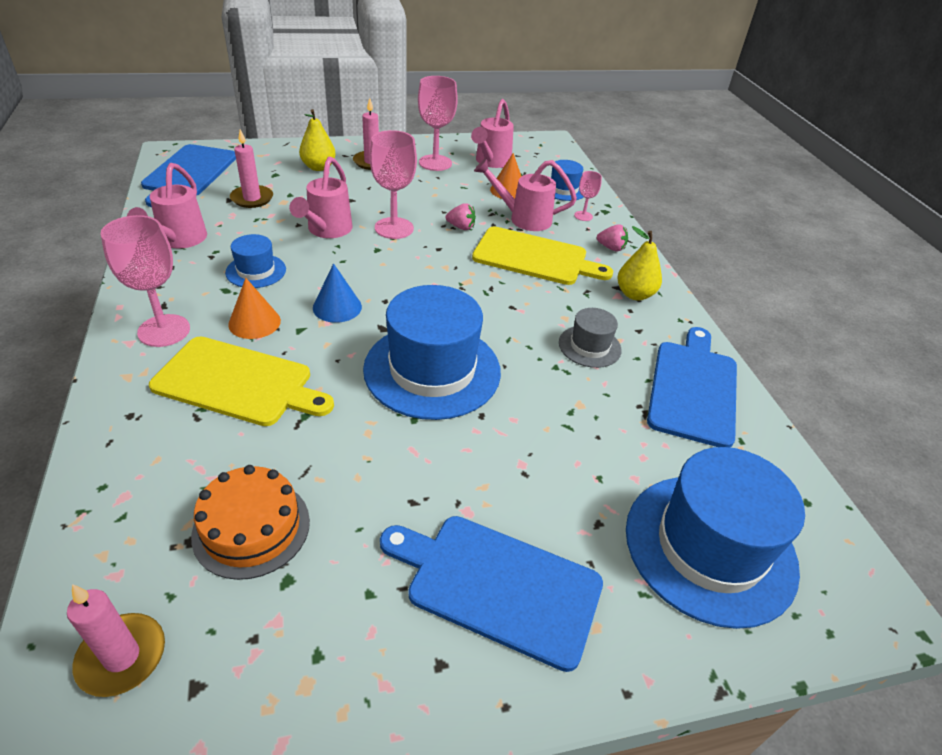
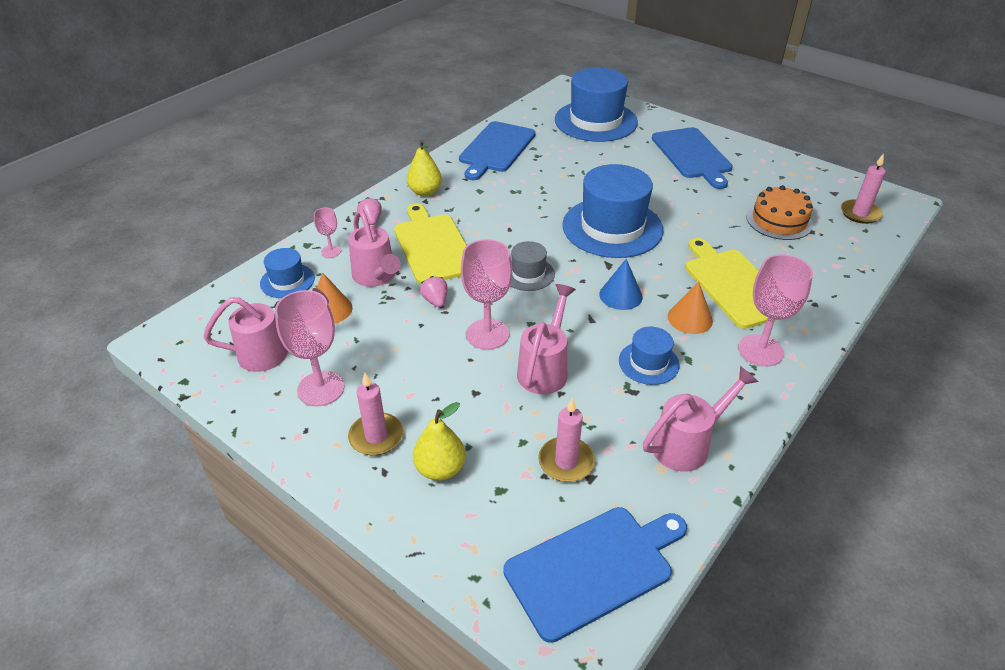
camera: 125 degrees left, 0 degrees up
(326, 231) = (545, 368): pink watering can -> pink watering can turned 45 degrees counterclockwise
(589, 346) = (507, 188): grey hat -> grey hat (528, 274)
(693, 388) = (496, 149): blue cutting board -> blue cutting board turned 45 degrees counterclockwise

